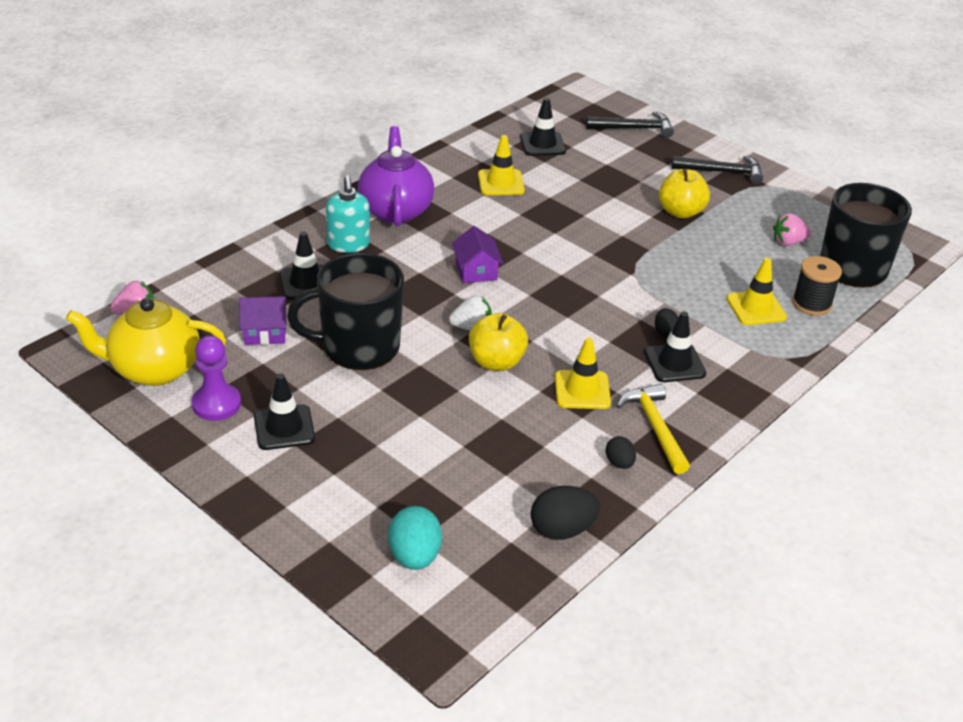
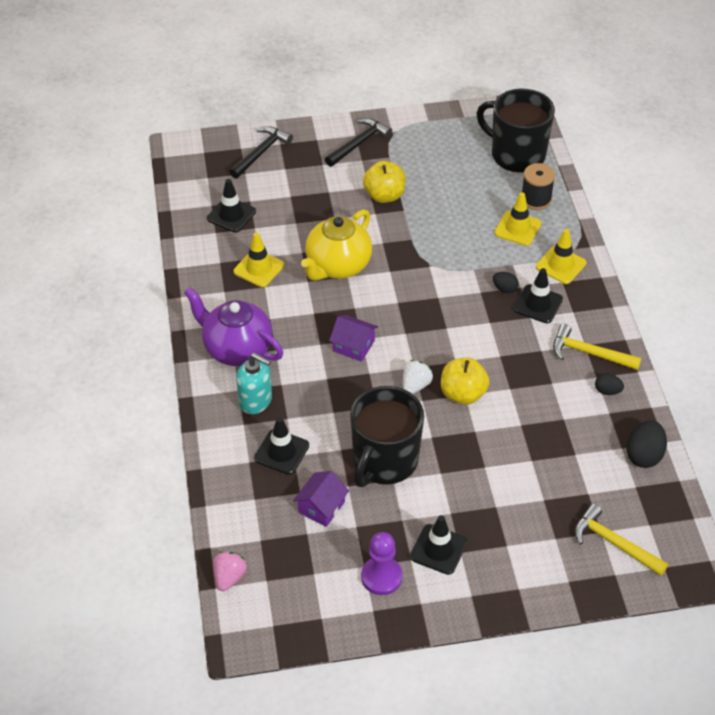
camera: 50 degrees left, 10 degrees up
(154, 369) = (310, 597): yellow teapot -> yellow teapot (337, 266)
(414, 556) = (614, 543): turquoise egg -> yellow hammer
(582, 390) = (526, 367): yellow traffic cone -> yellow traffic cone (561, 265)
(788, 242) = (465, 166): pink strawberry -> none

